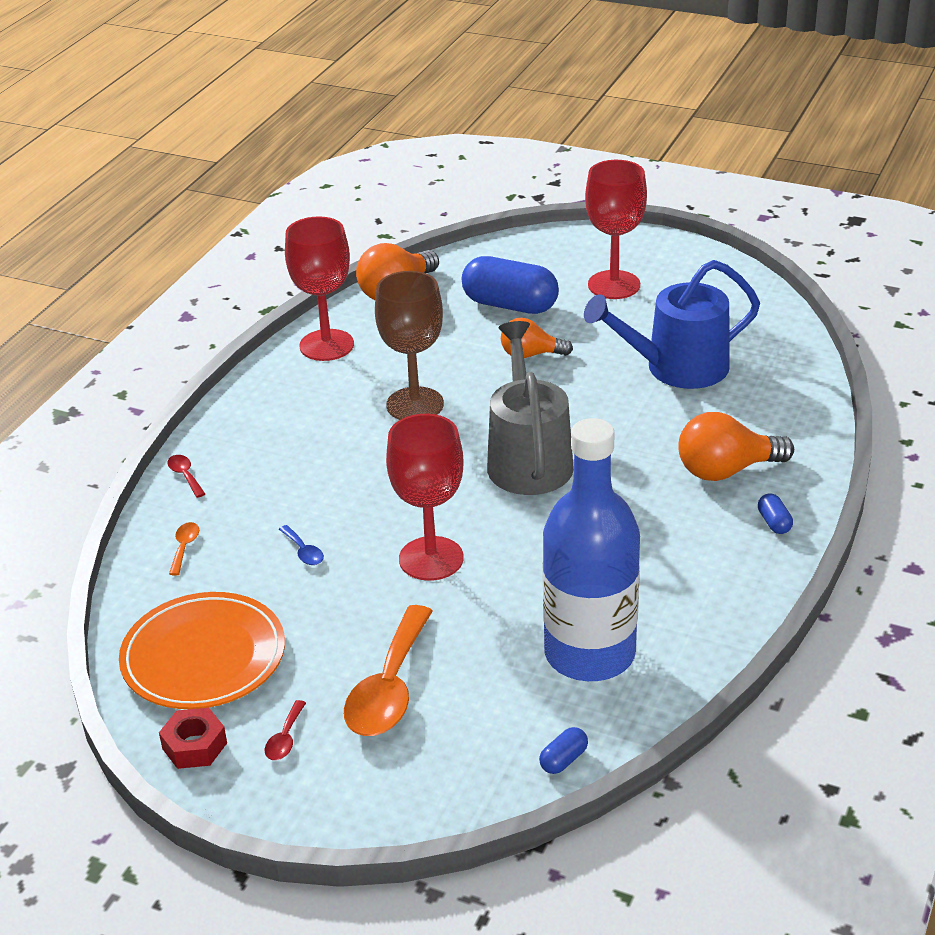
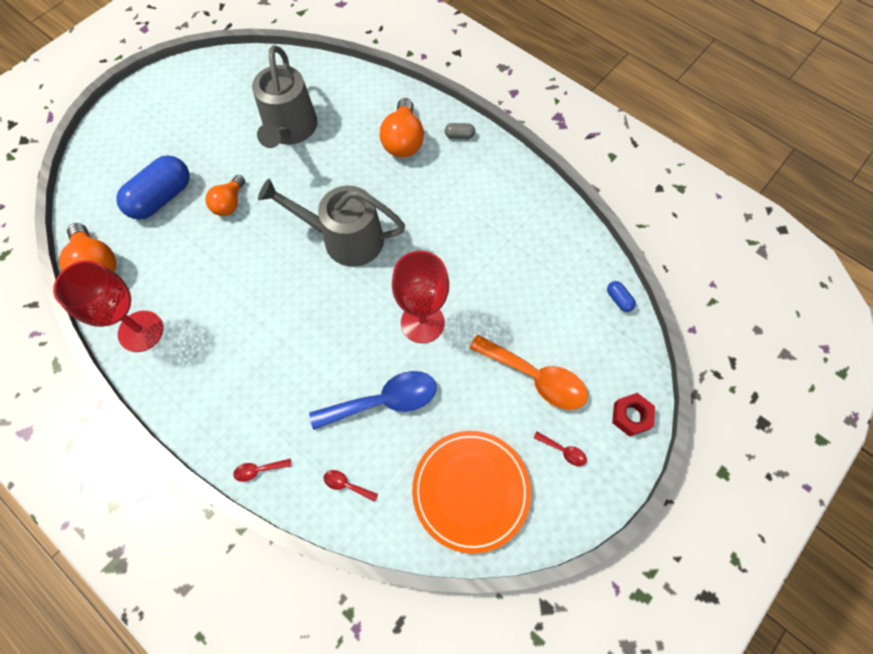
camera: 75 degrees left, 30 degrees up
(184, 547) = (346, 485): orange spoon -> red spoon
(194, 746) = (555, 511): red nut -> red nut (631, 416)
(303, 551) = (384, 401): blue spoon -> blue spoon, size x2.35
(415, 405) = (250, 290): brown goblet -> none
(589, 654) = (538, 261): blue bottle -> none
(614, 285) = (175, 131): red goblet -> none
(677, 368) = (290, 129): blue watering can -> grey watering can
(774, 523) = (459, 135): blue capsule -> grey capsule

